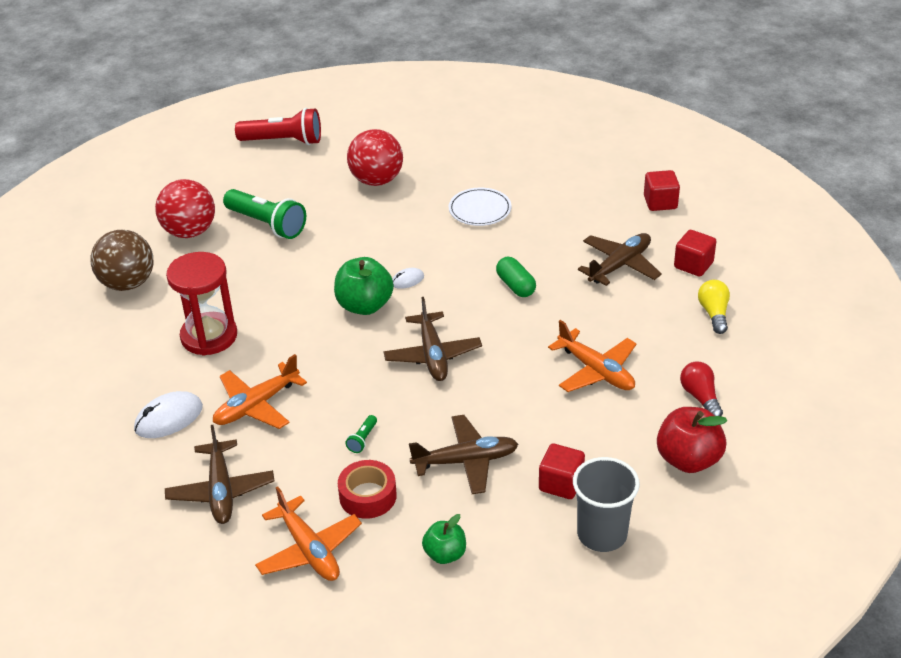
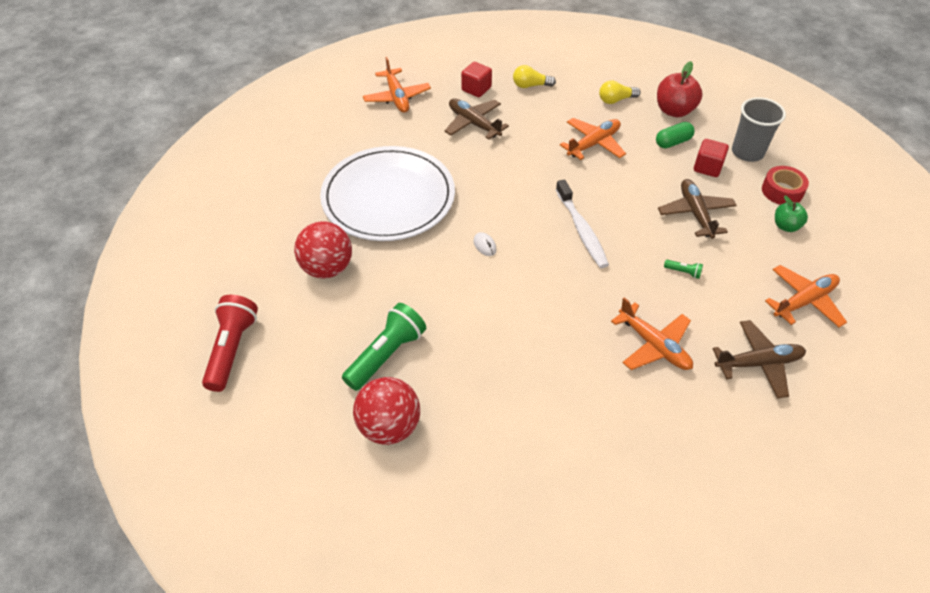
camera: 90 degrees left, 10 degrees up
(128, 283) = (477, 478): brown ball -> none
(169, 418) = (679, 413): white mouse -> none
(209, 336) = (563, 391): red hourglass -> none
(364, 305) = (519, 274): green apple -> none
(368, 496) = (742, 268): red tape -> red tape (782, 191)
(433, 355) = (581, 230): brown plane -> white toothbrush
(480, 209) = (388, 197): white plate -> white plate, size x2.37
(515, 286) = (495, 180): green capsule -> green capsule (673, 142)
(660, 202) = (397, 97): red cube -> orange plane
(700, 397) = (616, 100): red light bulb -> yellow light bulb

